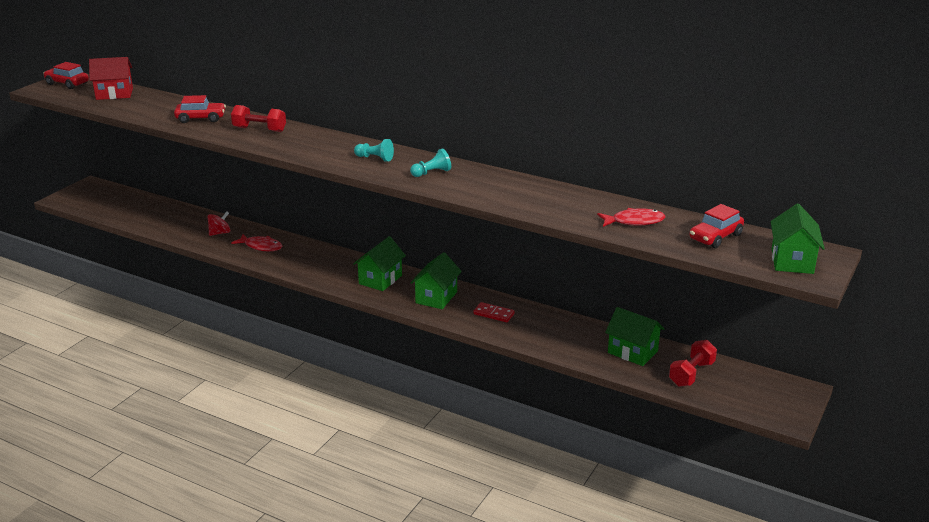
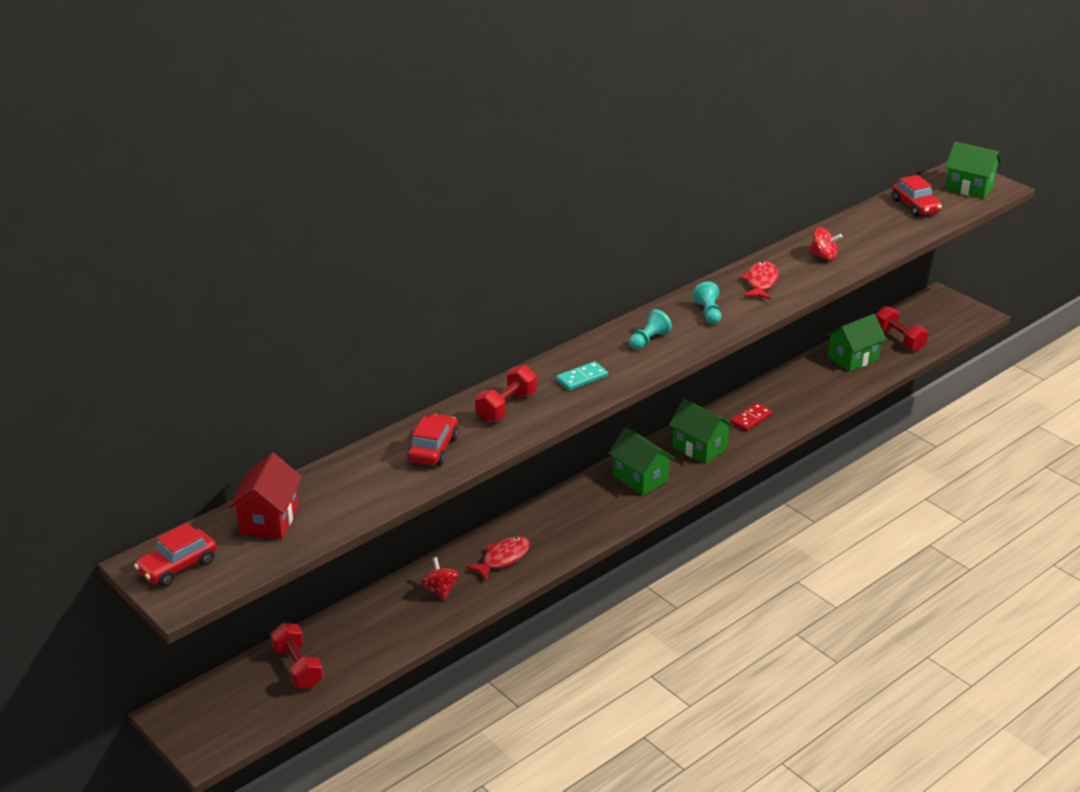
camera: 70 degrees left, 5 degrees up
(135, 207) = (298, 667): none -> red dumbbell
(308, 145) = (582, 378): none -> turquoise domino
(568, 205) = (823, 256): none -> red spinning top
(634, 221) = (871, 233): red fish -> red fish (761, 282)

